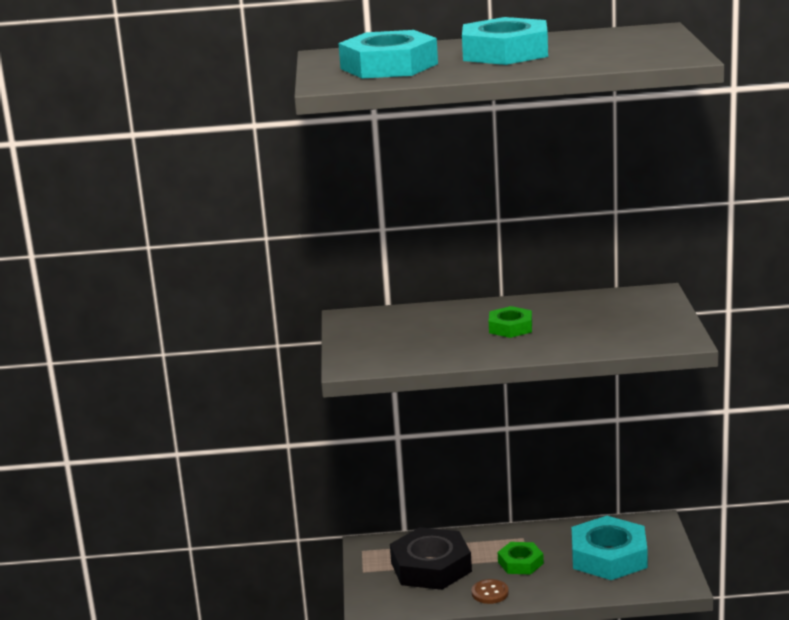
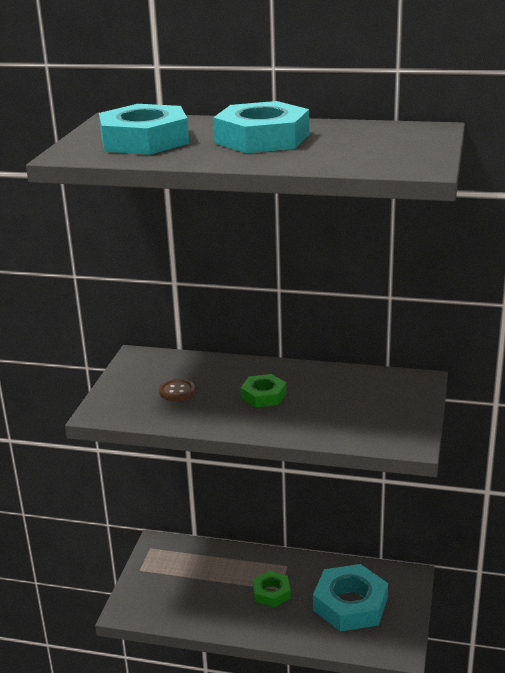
camera: 15 degrees right, 5 degrees up
(431, 567) = (196, 579): black nut -> none
(490, 593) = (230, 619): brown button -> brown button (177, 391)

